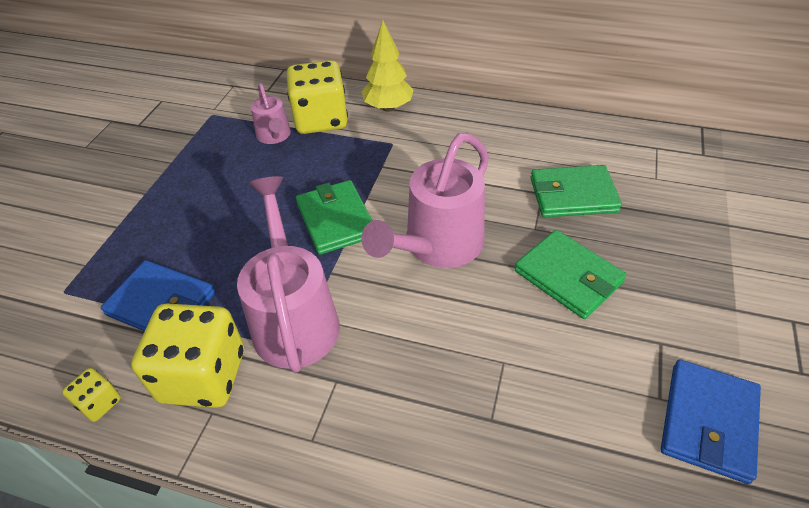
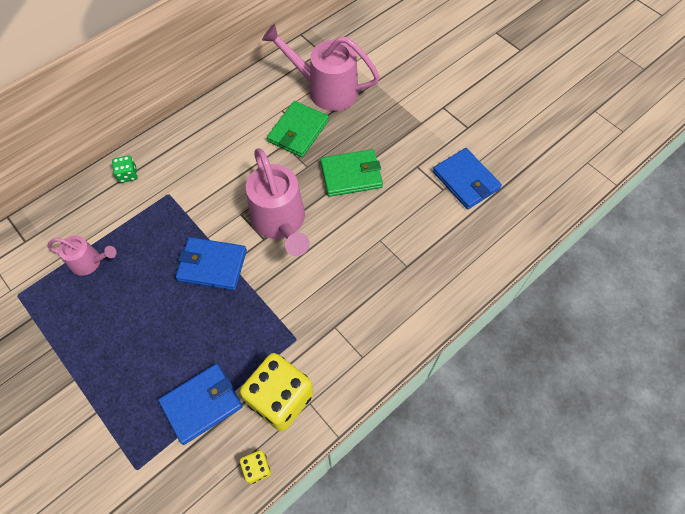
camera: 60 degrees left, 15 degrees up
(294, 317) = (274, 328): pink watering can -> pink watering can (325, 89)
(321, 120) = (100, 223): yellow dice -> none
(336, 220) = (212, 265): green wallet -> blue wallet
(388, 108) = (128, 175): yellow tree -> green dice

